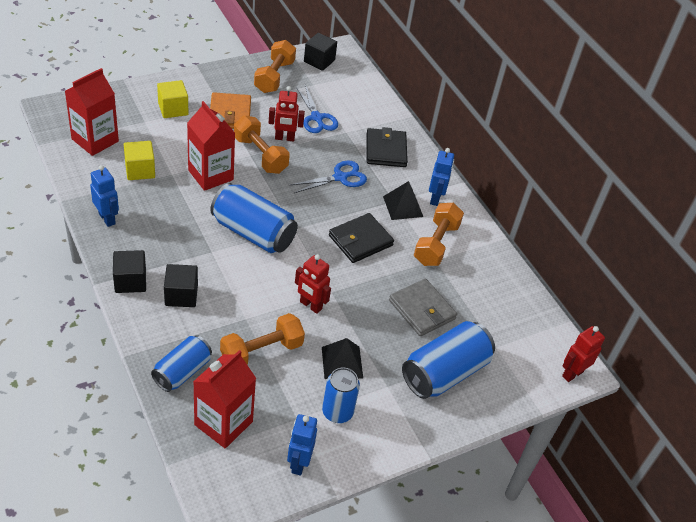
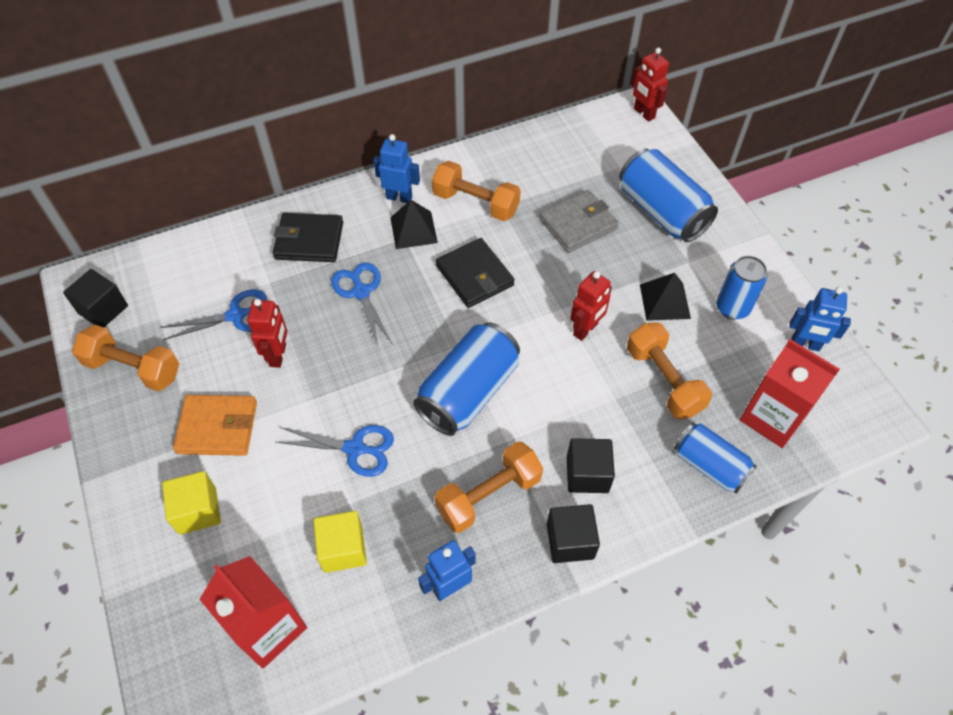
camera: 80 degrees left, 10 degrees up
(210, 175) = (355, 448): red carton -> blue scissors
(260, 155) = (314, 385): orange dumbbell -> orange dumbbell (489, 495)

